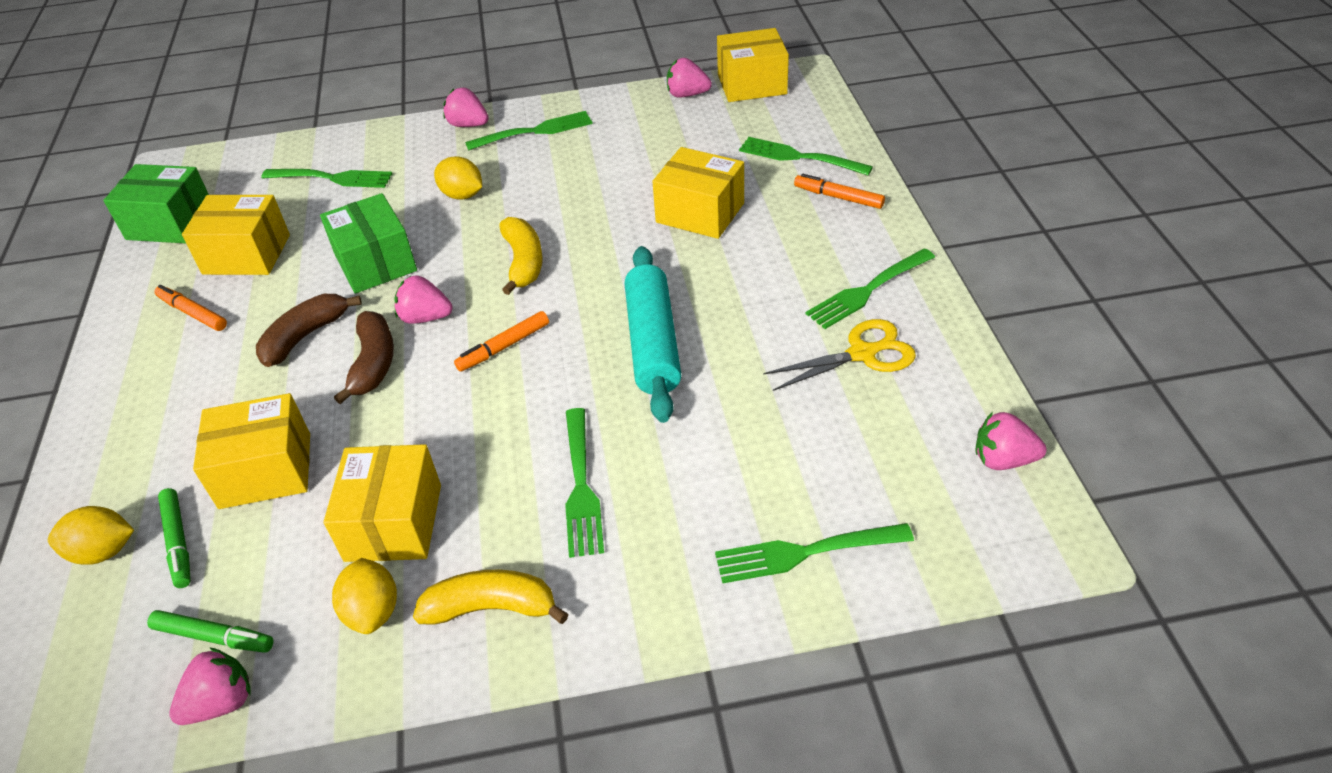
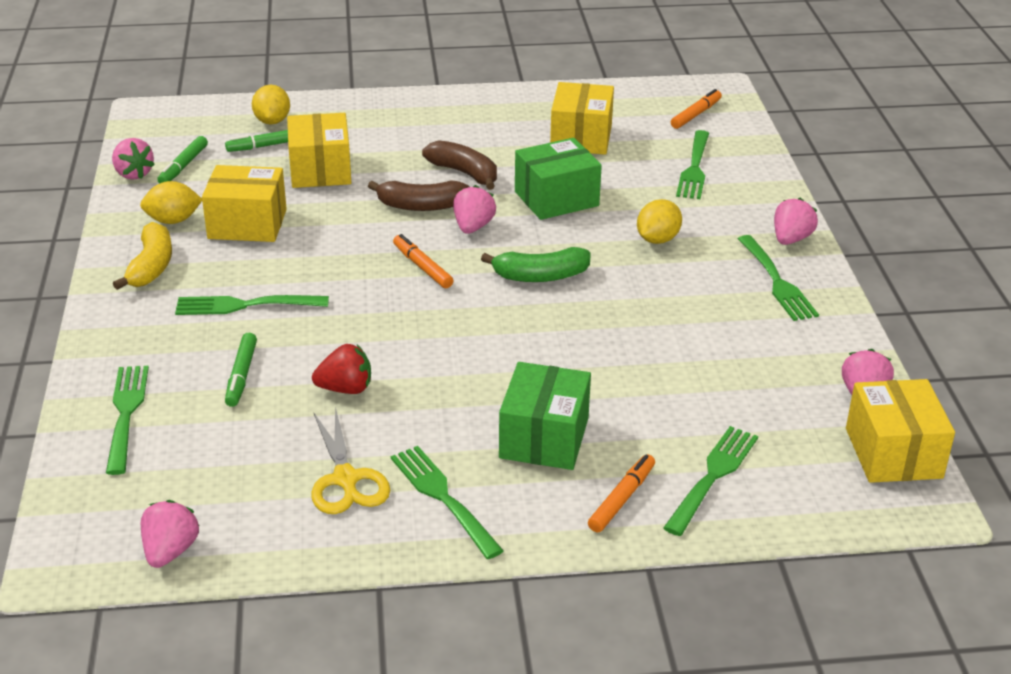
camera: 90 degrees right, 10 degrees down
(170, 223) = (633, 99): green box -> green box (544, 438)
(192, 313) = (507, 123): orange marker -> orange marker (696, 114)
(523, 262) = (540, 276): yellow banana -> green banana
(653, 343) = (403, 348): turquoise rolling pin -> none
(700, 212) = (606, 389): yellow box -> none
(717, 462) = (241, 375): none -> green marker
(727, 375) = (345, 389): none -> red strawberry

